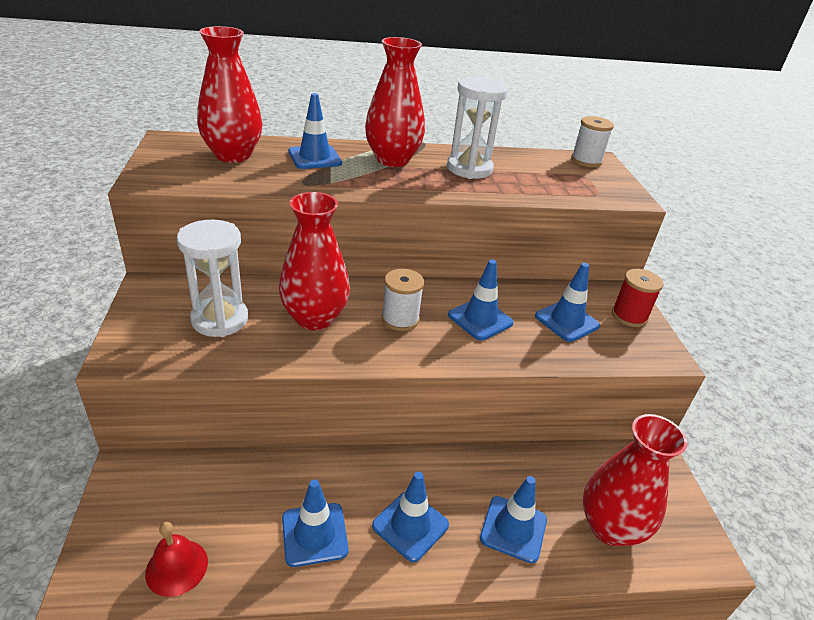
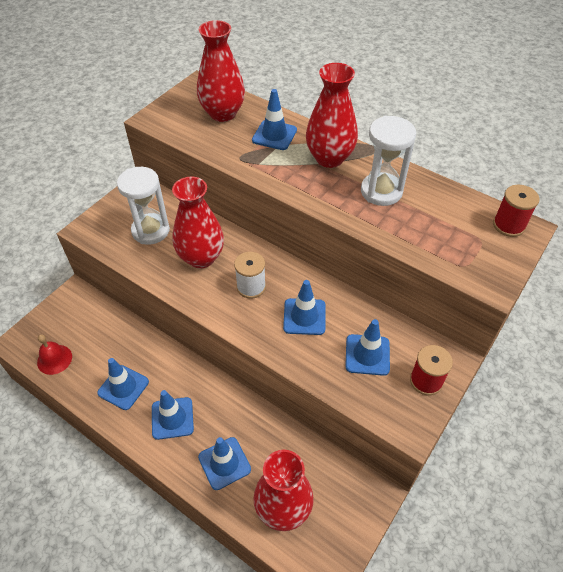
camera: 45 degrees right, 15 degrees up
(586, 161) = (508, 225): white spool -> red spool

